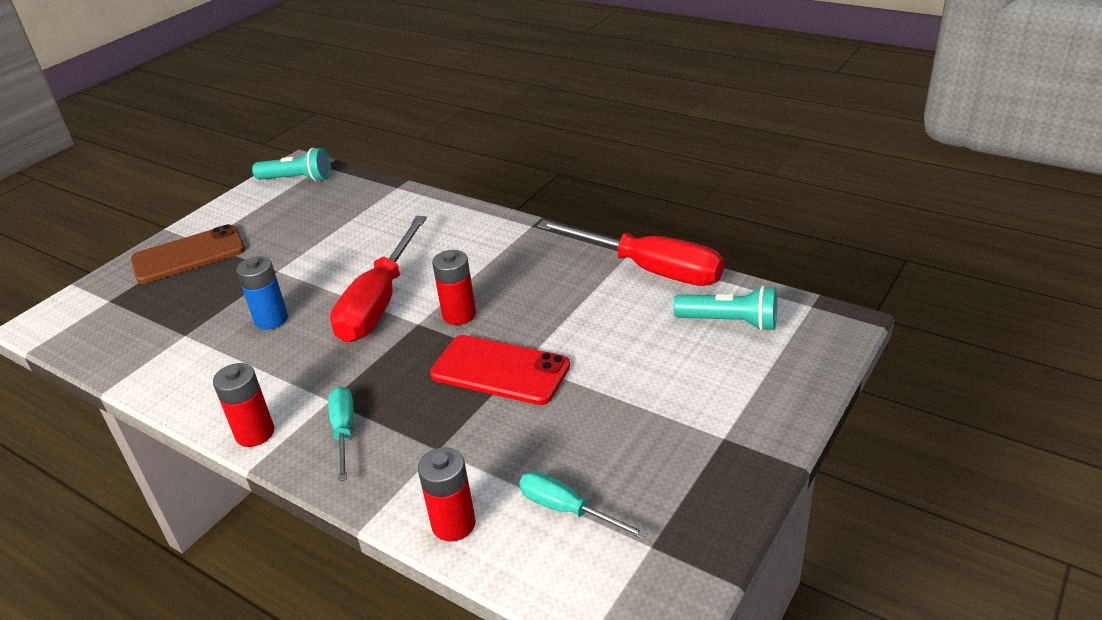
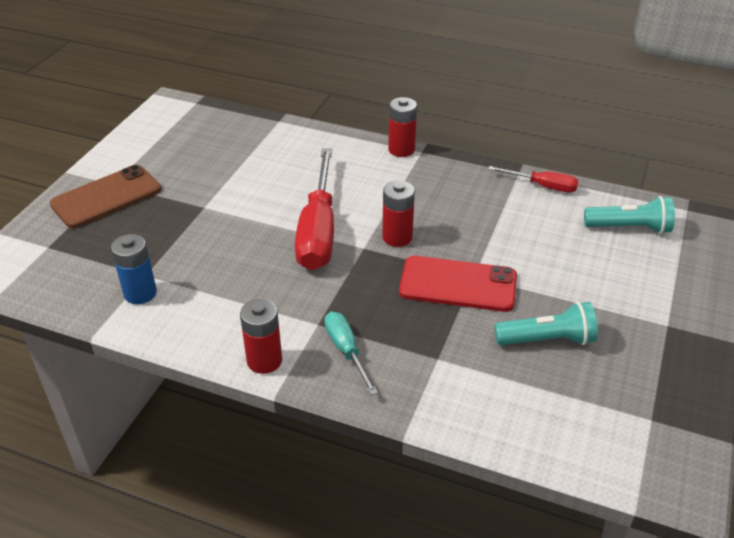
camera: 15 degrees left, 5 degrees up
(271, 320) = (224, 254): blue battery -> blue battery (140, 293)
(297, 179) = (177, 117): turquoise flashlight -> turquoise flashlight (547, 340)
(453, 524) = (483, 421): red battery -> red battery (401, 150)
(567, 509) = (571, 398): turquoise screwdriver -> none
(649, 269) = (542, 186): red screwdriver -> red screwdriver, size x0.52

